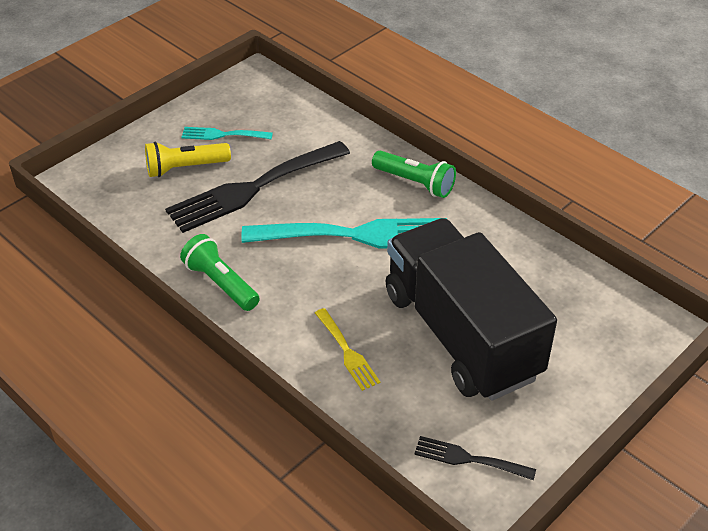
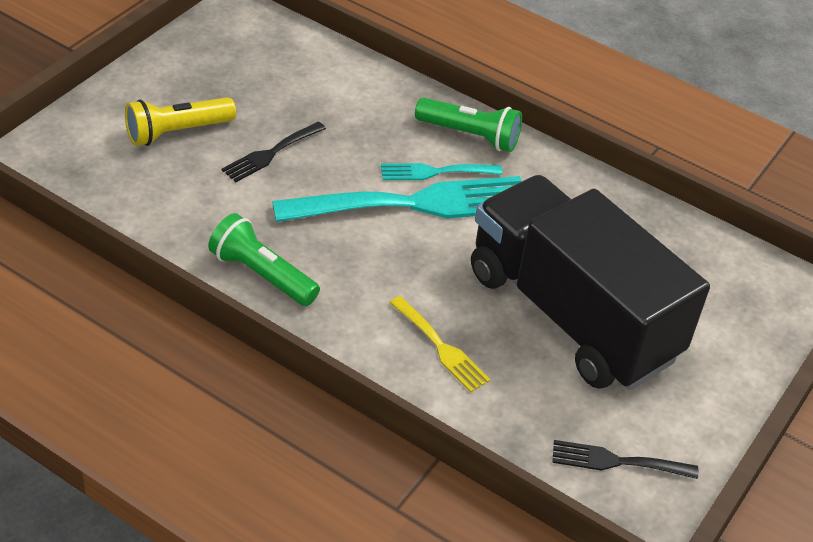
camera: 15 degrees left, 0 degrees up
(222, 135) = (214, 87): turquoise fork -> turquoise fork (435, 172)
(252, 188) = (271, 154): black fork -> black fork, size x0.48

